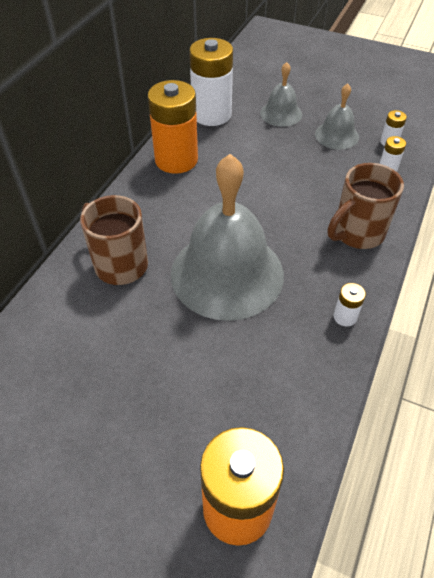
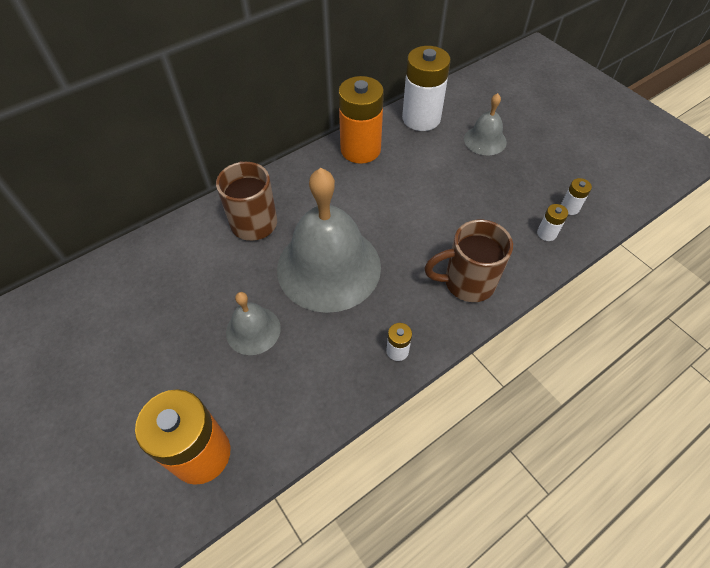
camera: 30 degrees right, 5 degrees up
(336, 135) = (522, 181): grey bell -> grey bell (253, 330)

